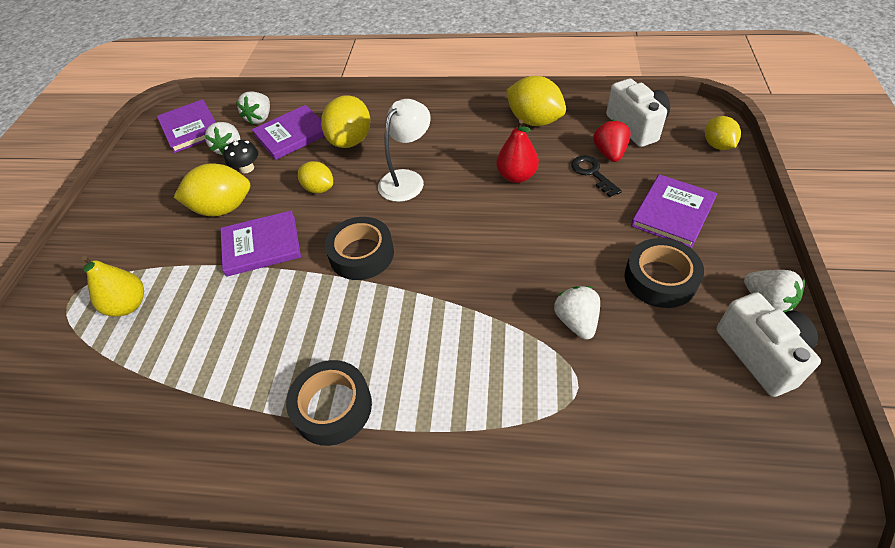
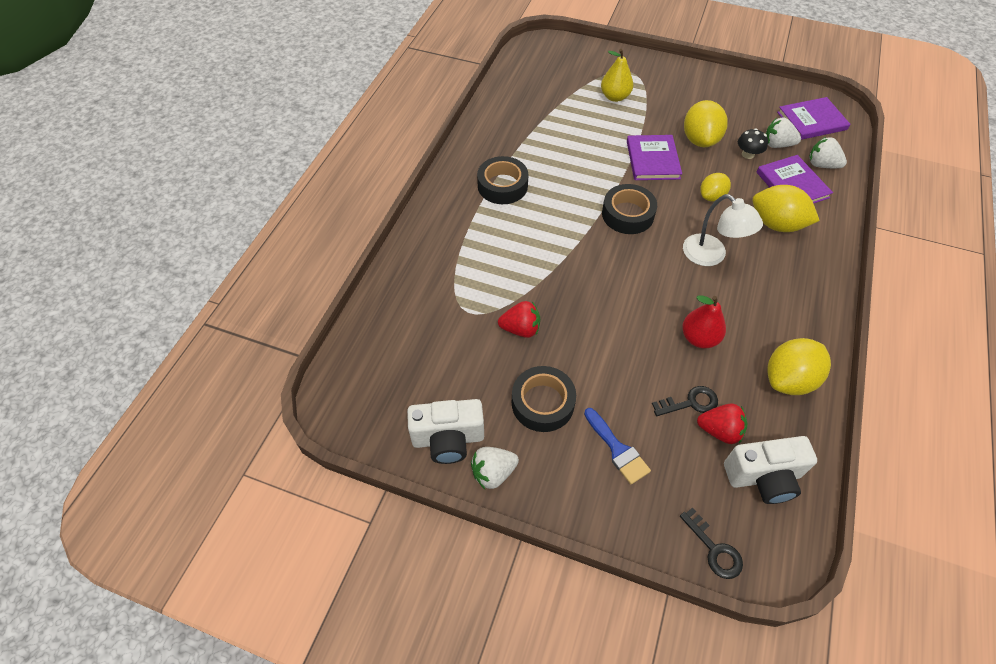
camera: 100 degrees right, 5 degrees up
(576, 321) = (520, 329): white strawberry -> red strawberry
(672, 213) = (617, 449): purple book -> blue brush
(717, 145) = (714, 549): yellow lemon -> black key

